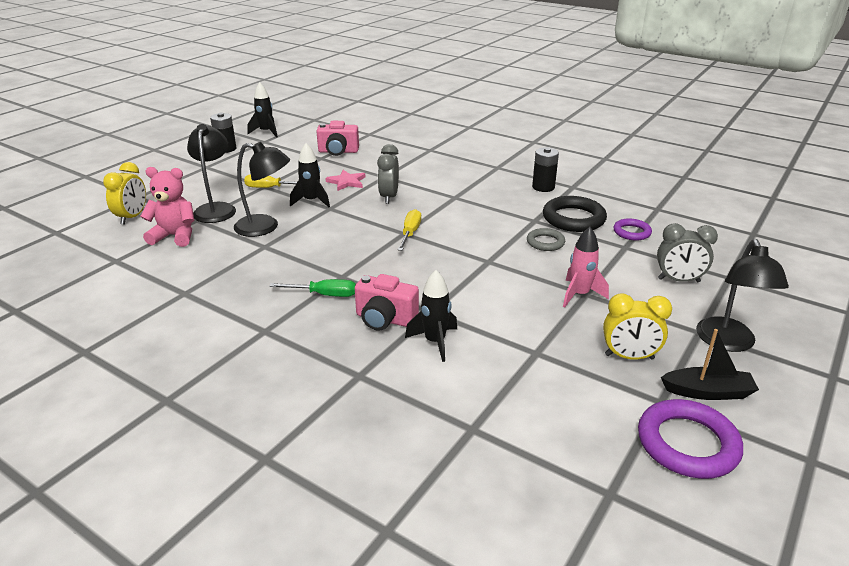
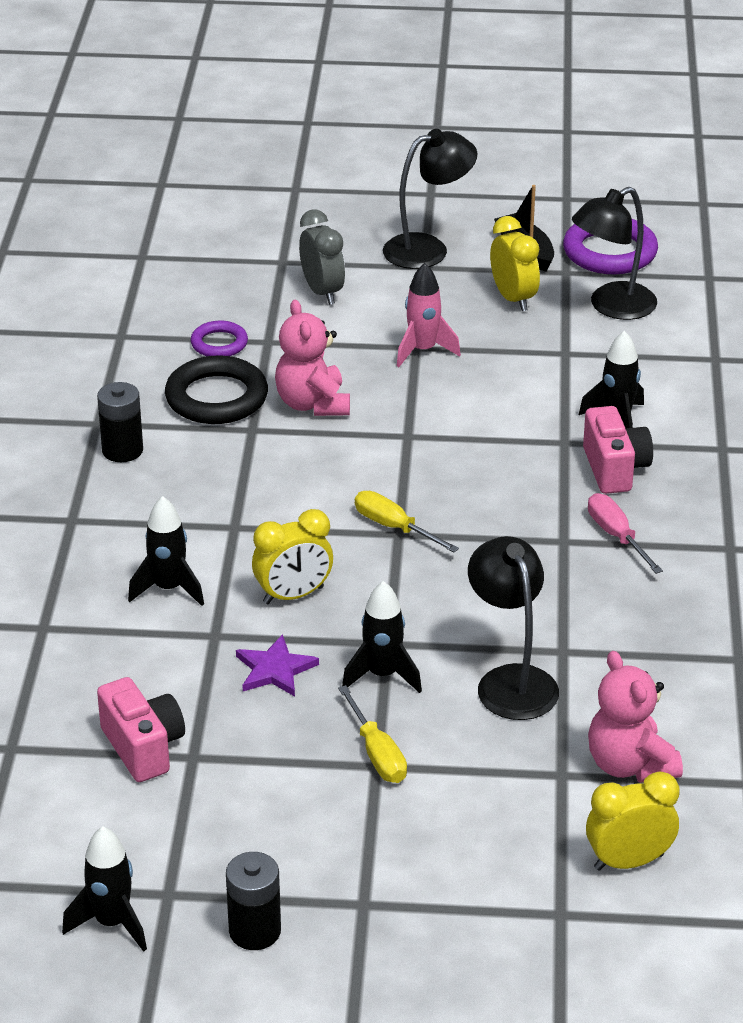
camera: 120 degrees left, 5 degrees up
(216, 209) = (508, 775): black lamp -> black lamp (612, 307)
(324, 295) = (616, 536): green screwdriver -> pink screwdriver
(346, 182) = (275, 669): pink star -> purple star
(389, 197) = (293, 595): grey clock -> yellow clock
(410, 233) = (394, 527): yellow screwdriver -> yellow screwdriver turned 60 degrees clockwise
(426, 174) = (168, 589): none -> black rocket
(545, 242) = (313, 404): grey ring -> pink teddy bear

